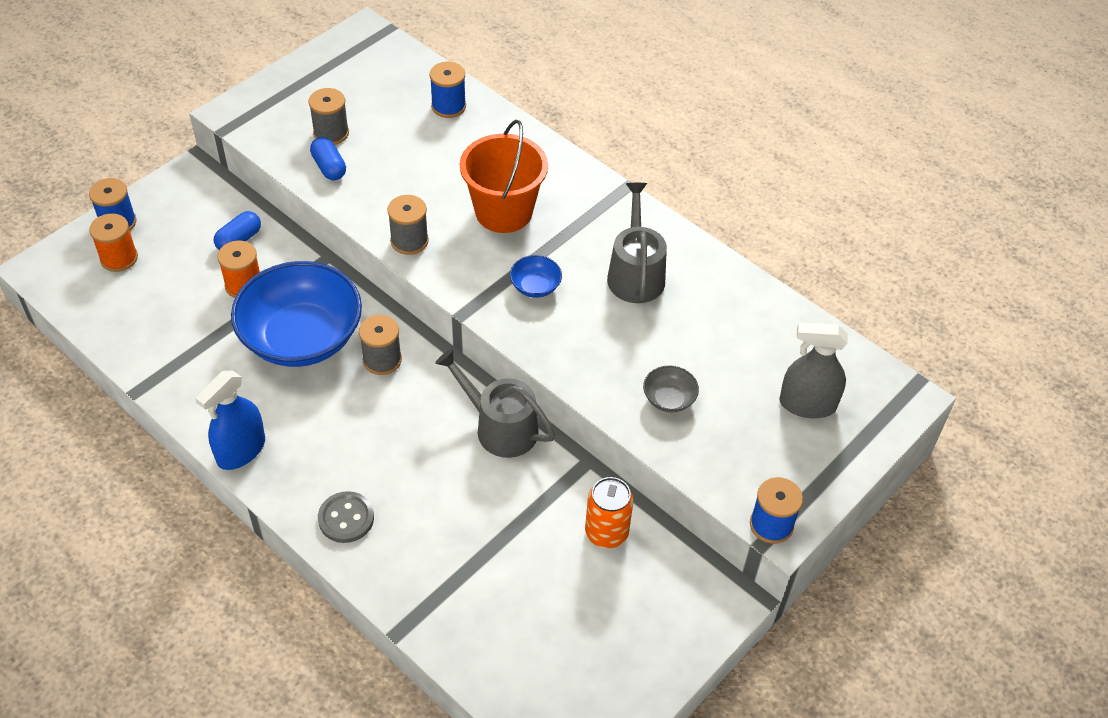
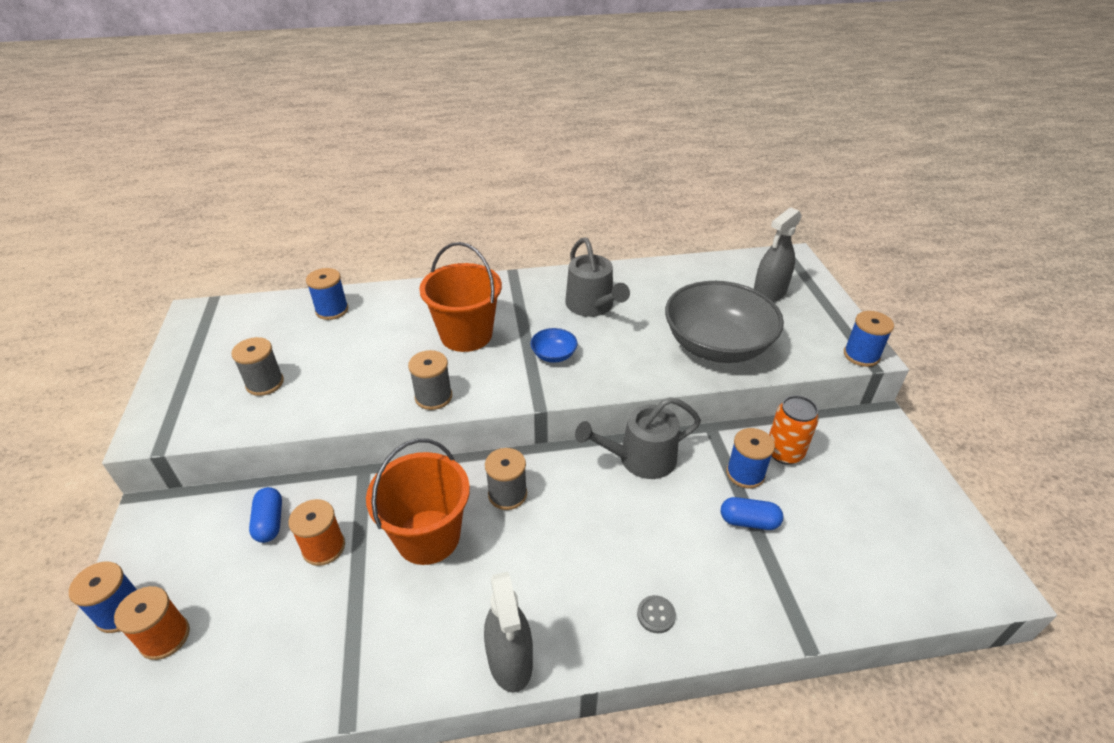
camera: 50 degrees left, 10 degrees down
(241, 450) = (510, 660): blue spray bottle -> grey spray bottle
(301, 337) = (428, 537): blue bowl -> orange bucket
(329, 167) = (298, 403): blue capsule -> blue capsule (749, 521)
(346, 518) = (656, 615): grey button -> grey button, size x0.64
(550, 513) = (745, 473): none -> blue spool
(635, 274) = (592, 306): grey watering can -> grey watering can turned 150 degrees counterclockwise
(669, 399) = (717, 345): grey bowl -> grey bowl, size x2.45

